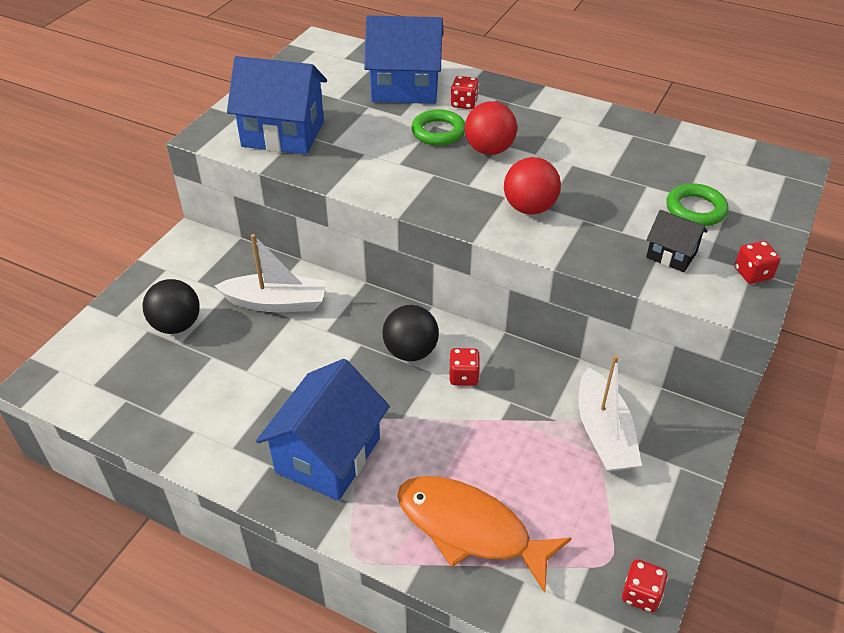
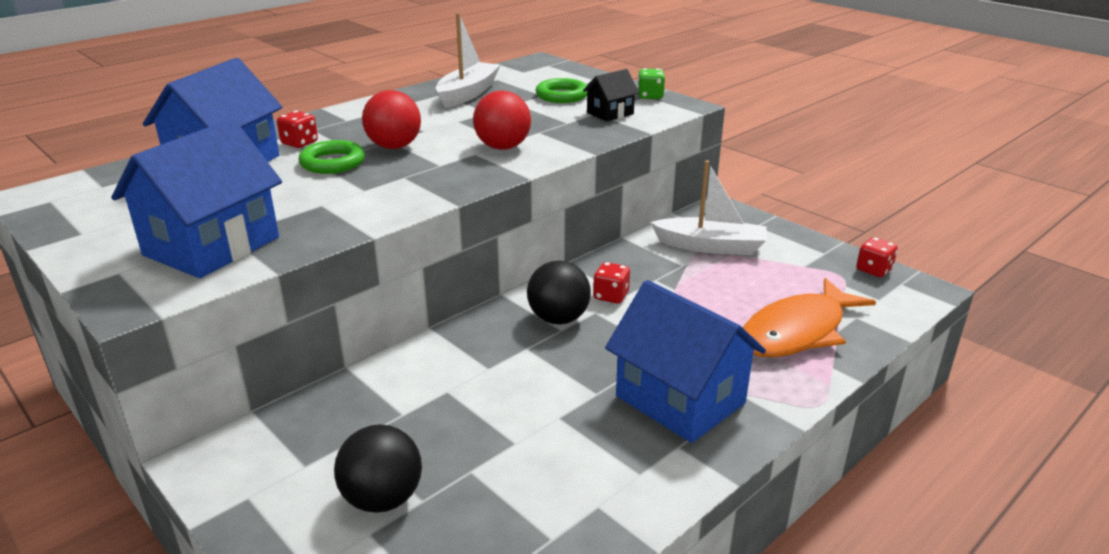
camera: 70 degrees left, 15 degrees down
(276, 302) = (410, 398): white boat -> white boat (468, 93)
(752, 274) = (650, 96): red dice -> green dice

